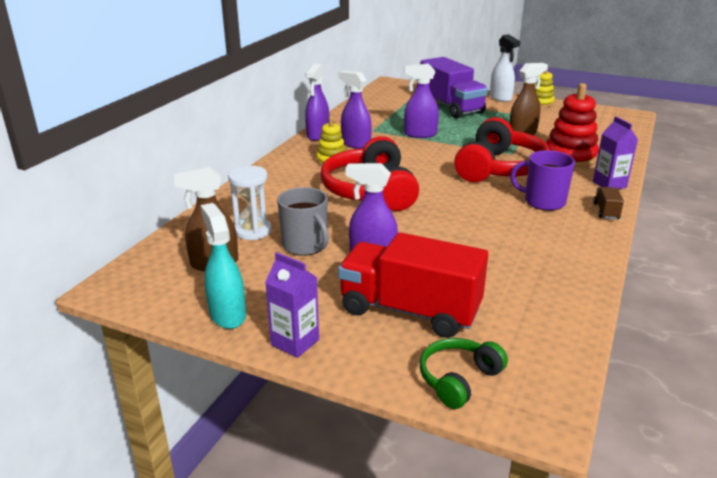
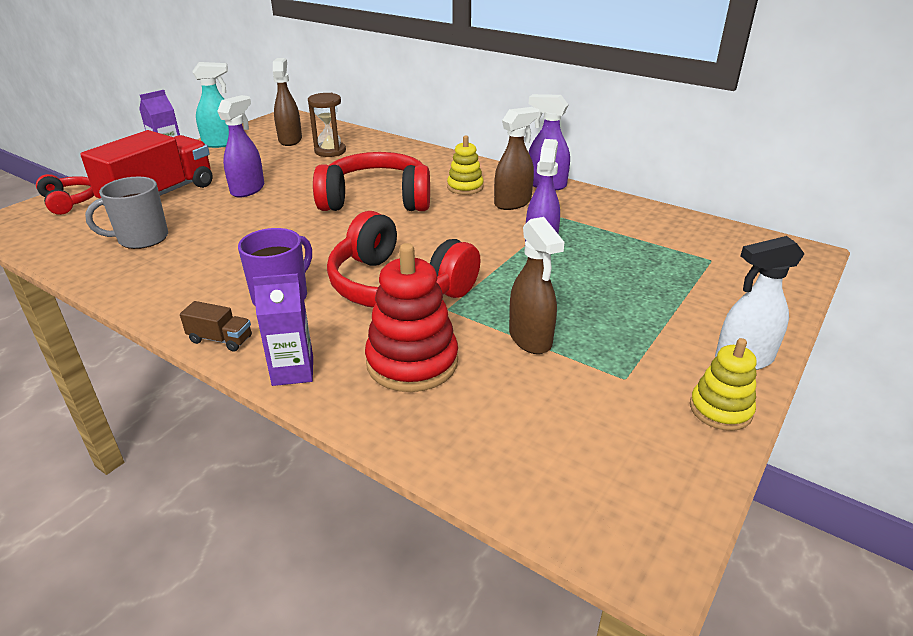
camera: 100 degrees right, 5 degrees up
(252, 231) = (330, 151): white hourglass -> brown hourglass
(305, 245) = (290, 167): grey mug -> grey mug (141, 239)
(355, 144) = (513, 203): purple spray bottle -> brown spray bottle
(450, 107) = (671, 291): purple truck -> none
(458, 379) = (69, 202): green headphones -> red headphones

